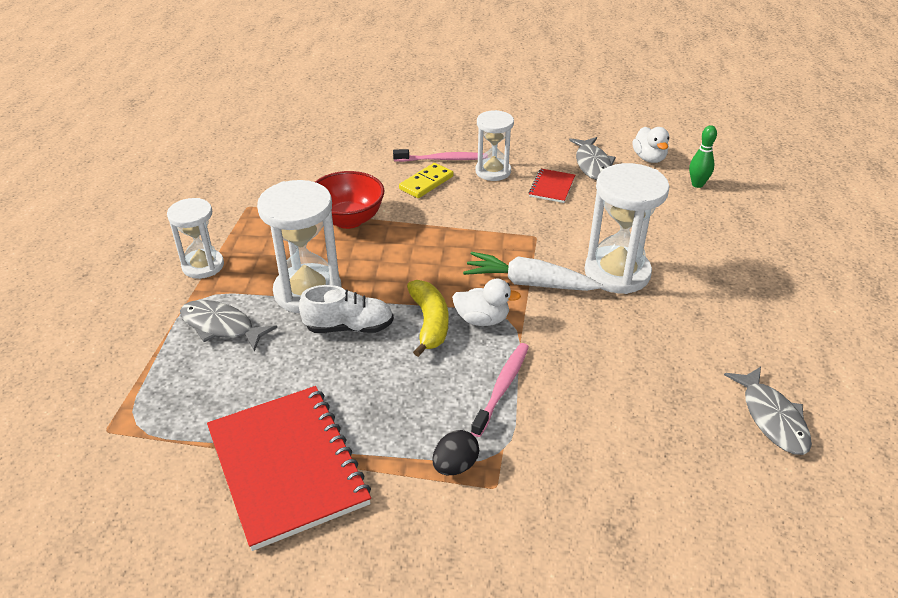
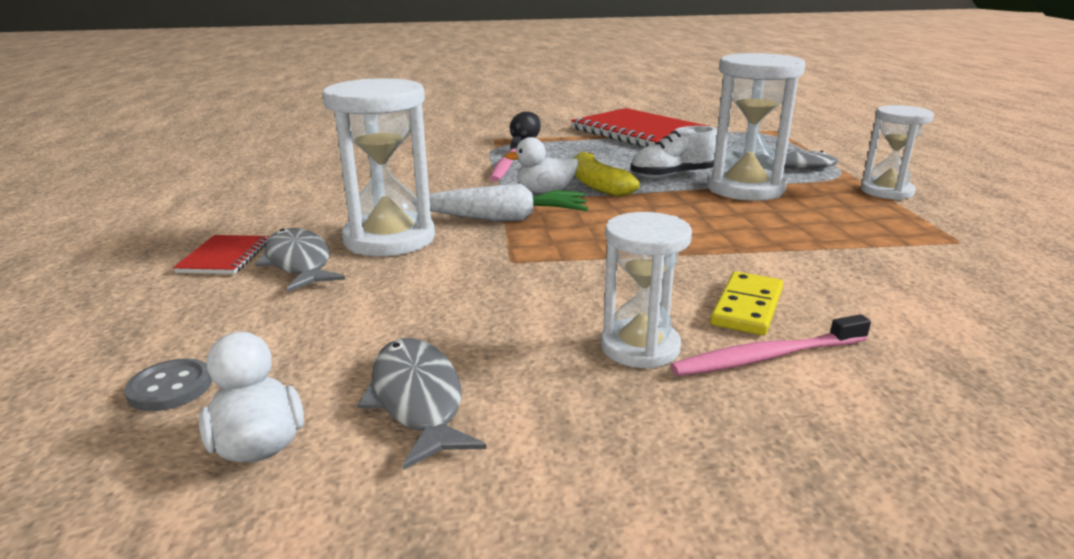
camera: 165 degrees right, 15 degrees down
(348, 219) = (798, 245): red bowl -> none
(552, 187) = (504, 334): red notebook -> red notebook (225, 257)
(697, 184) = (170, 387): green bowling pin -> grey button
(772, 418) = (266, 174): grey fish -> grey fish (299, 263)

